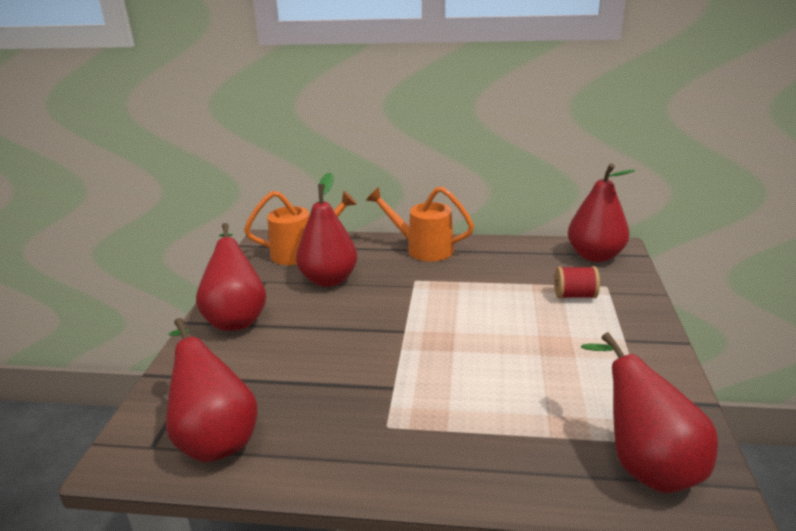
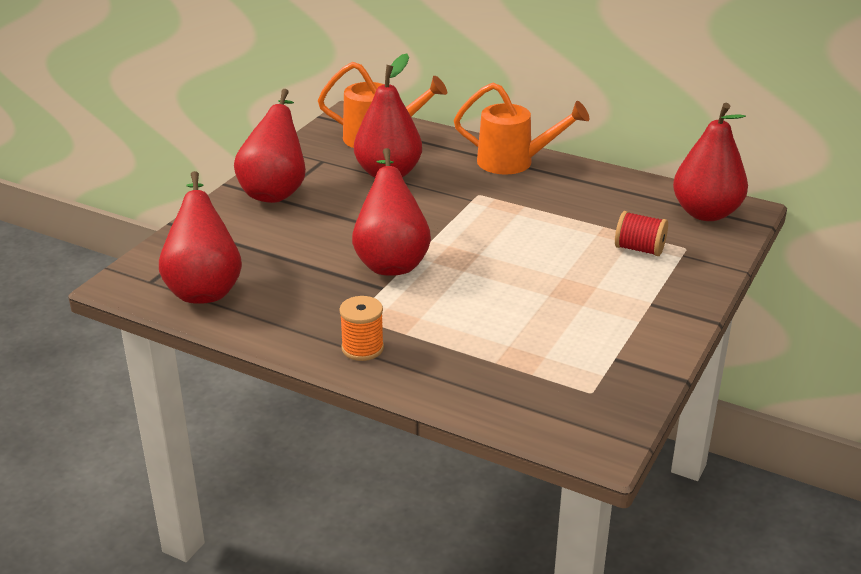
camera: 20 degrees right, 5 degrees up
(418, 460) = (362, 348): none -> orange spool
(423, 249) = (513, 162): orange watering can -> orange watering can turned 150 degrees clockwise
(644, 464) = (562, 404): red pear -> red pear (391, 261)

